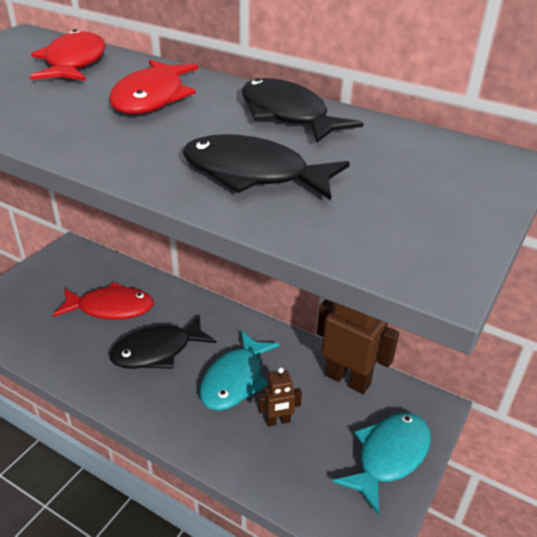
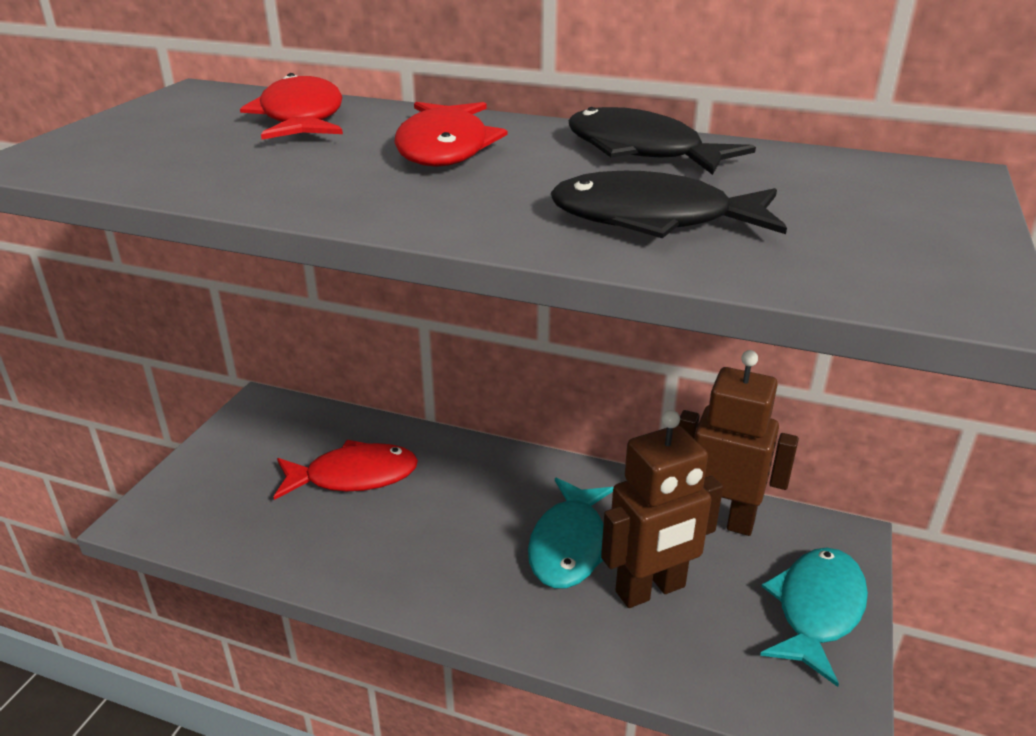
camera: 10 degrees left, 5 degrees down
(157, 351) = (445, 524): black fish -> none
(278, 421) = (651, 590): brown robot -> brown robot, size x1.99

